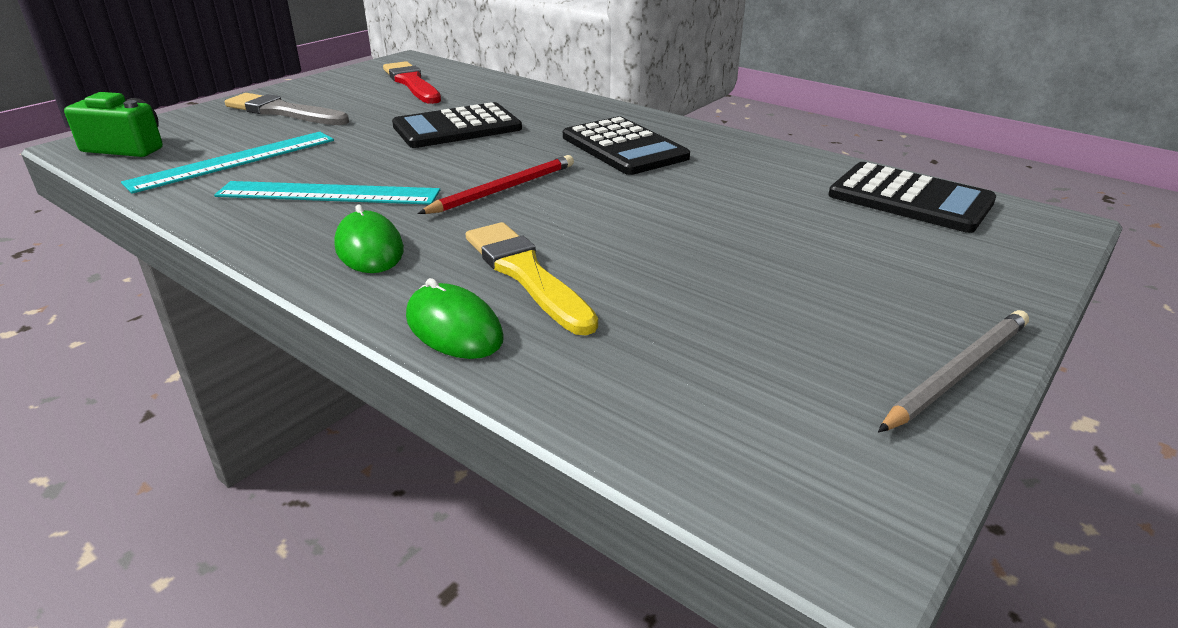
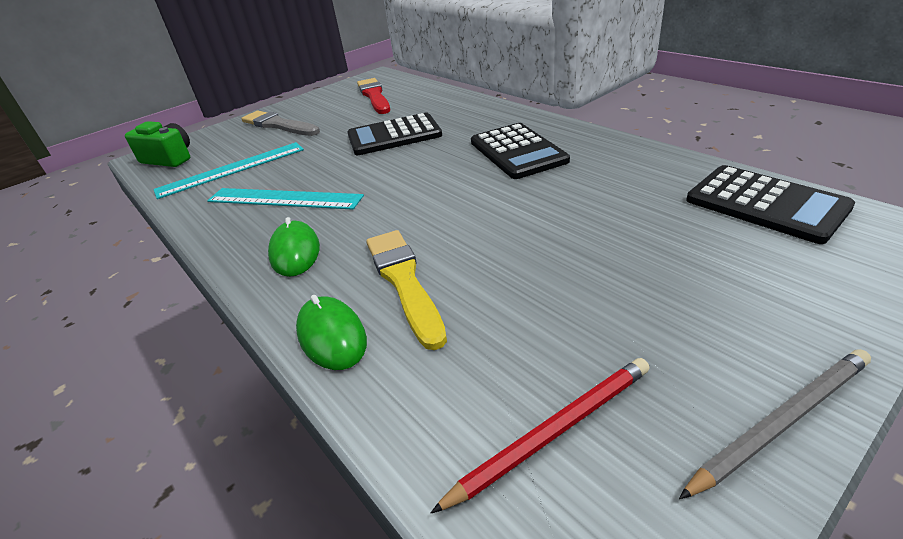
camera: 15 degrees right, 5 degrees up
(503, 189) = (411, 194): red pencil -> red pencil (552, 432)

